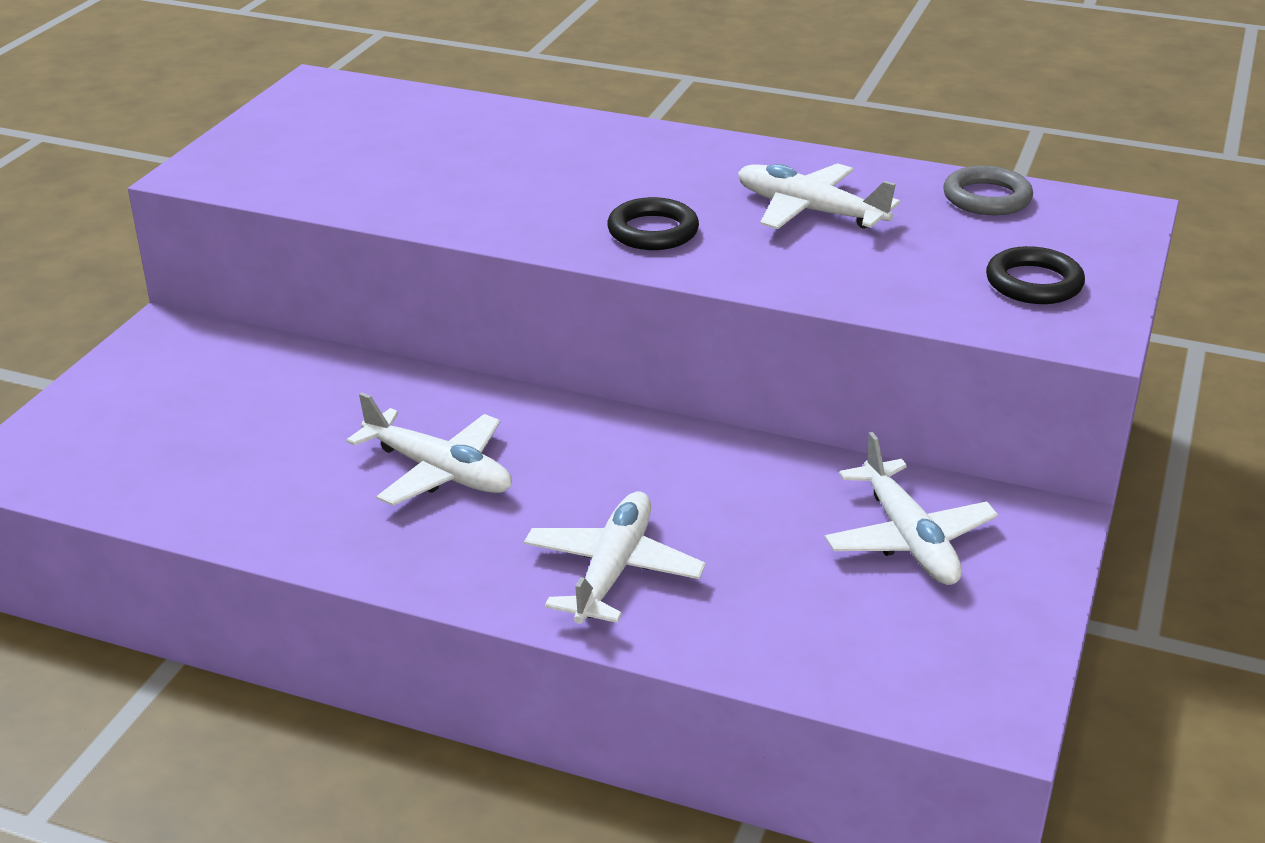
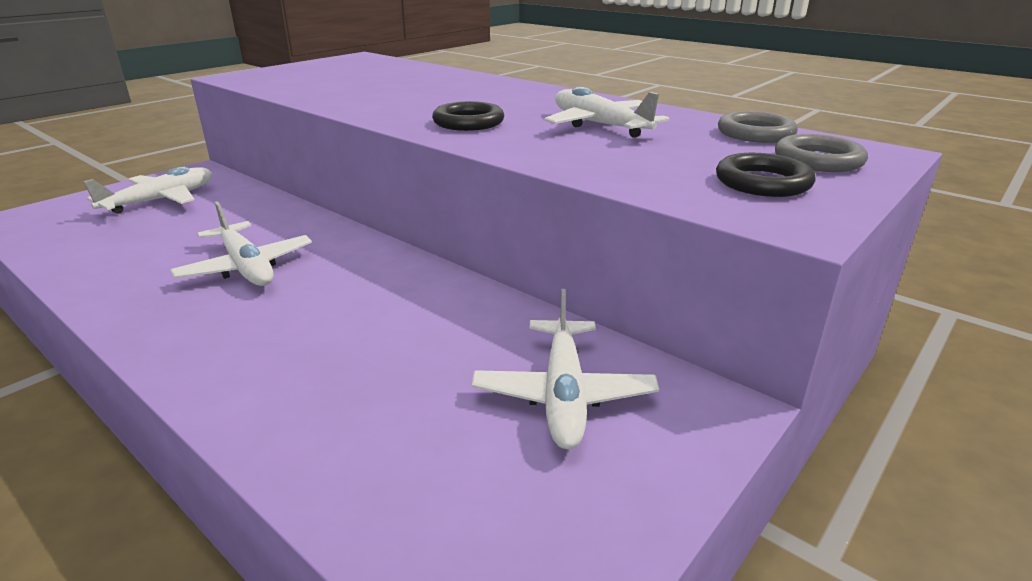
camera: 20 degrees right, 5 degrees down
(612, 571) = (282, 361): white plane -> white plane (160, 200)
(1069, 236) = (818, 160): none -> grey ring

